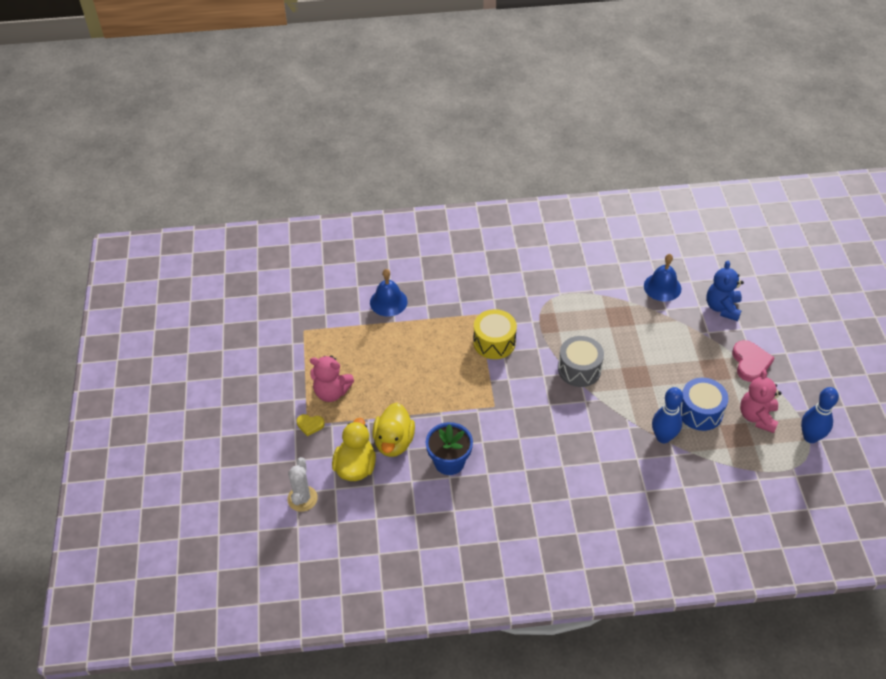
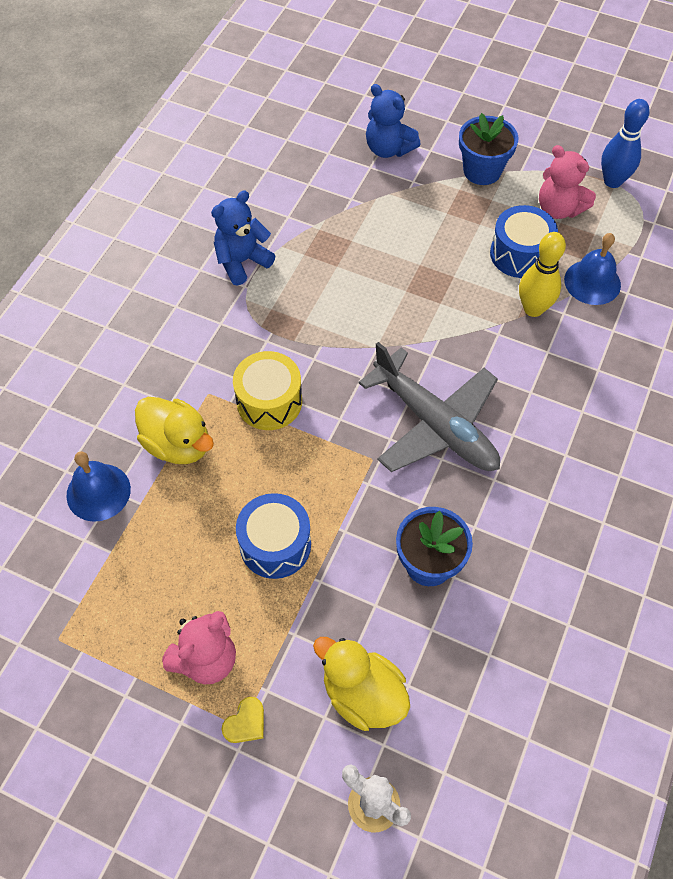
camera: 60 degrees left, 10 degrees up
(394, 442) = (352, 618): yellow duck -> yellow duck (178, 444)
(411, 388) = (275, 545): none -> blue drum
(539, 424) = (435, 424): none -> grey plane
(575, 283) = (242, 261): none -> blue teddy bear
(579, 369) = (379, 334): grey drum -> none
(662, 287) = (316, 183): blue bell -> blue bell (592, 282)
(663, 437) = (533, 309): blue bowling pin -> yellow bowling pin
(750, 363) = (482, 171): pink heart -> blue flower pot

